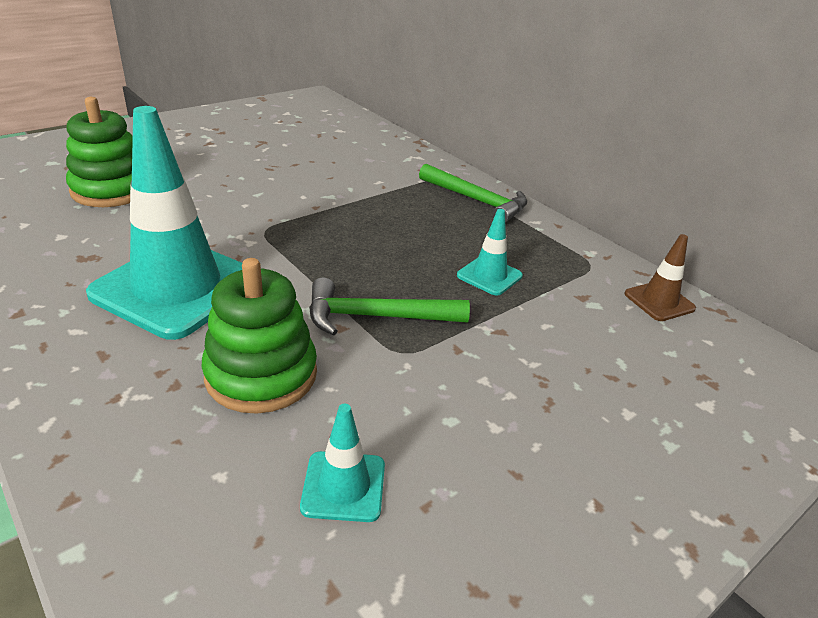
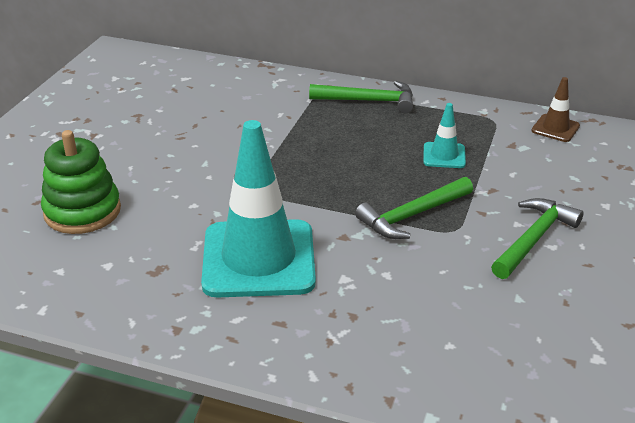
camera: 30 degrees left, 0 degrees up
(261, 374) = (394, 283): green stacking toy -> none
(343, 486) = (517, 315): turquoise traffic cone -> none
(482, 406) = (533, 239): none -> green hammer

